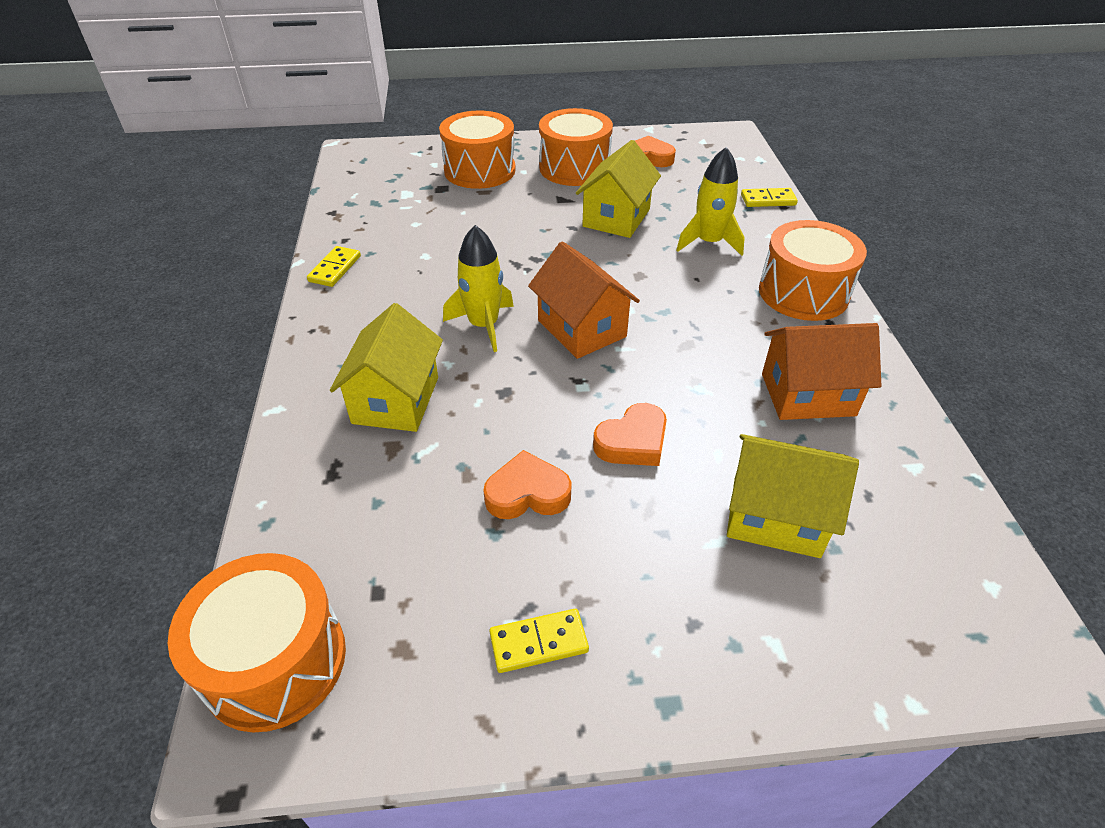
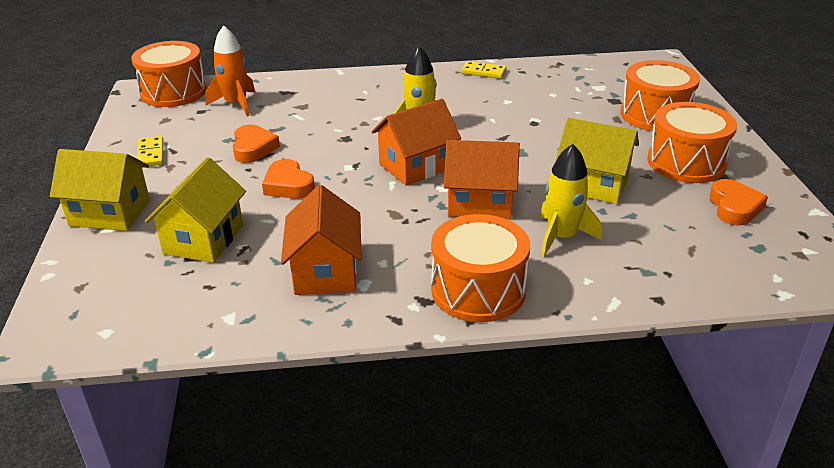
camera: 90 degrees right, 10 degrees down
(362, 539) = (236, 104): none -> orange rocket
(396, 400) = (343, 104): yellow house -> yellow house (110, 213)
(657, 285) = (480, 203): none -> orange house
(768, 200) = (671, 288): yellow domino -> none

